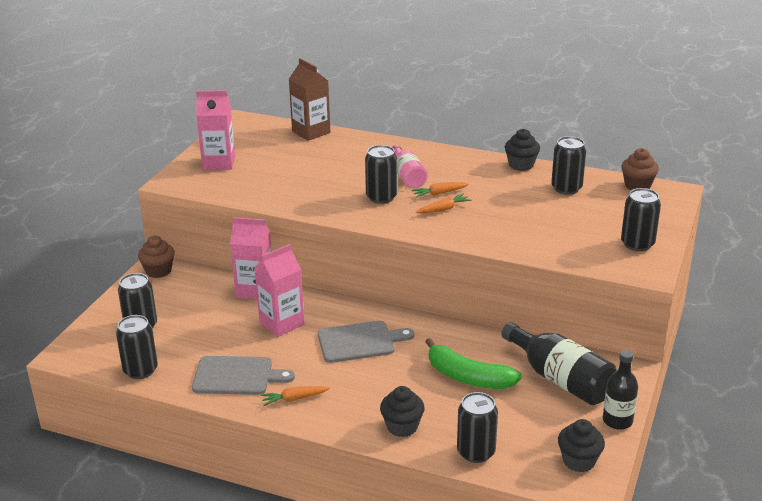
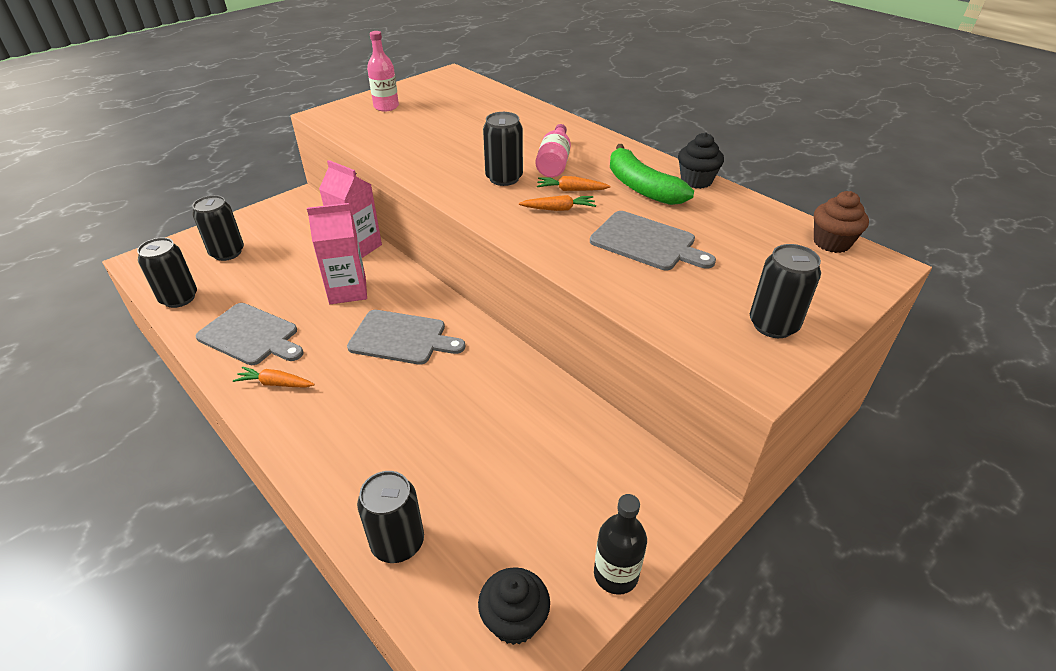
camera: 25 degrees right, 10 degrees up
(158, 271) = (297, 203): brown cupcake -> none
(219, 163) = (386, 107): pink carton -> pink bottle
(311, 132) = (502, 97): brown carton -> none
(402, 426) = (348, 466): black cupcake -> none
(468, 377) = (477, 427): green banana -> green banana (641, 187)
(523, 216) = (646, 242): none -> grey cutting board
(560, 379) = (585, 475): black bottle -> none
(566, 188) = (731, 222): black can -> none

